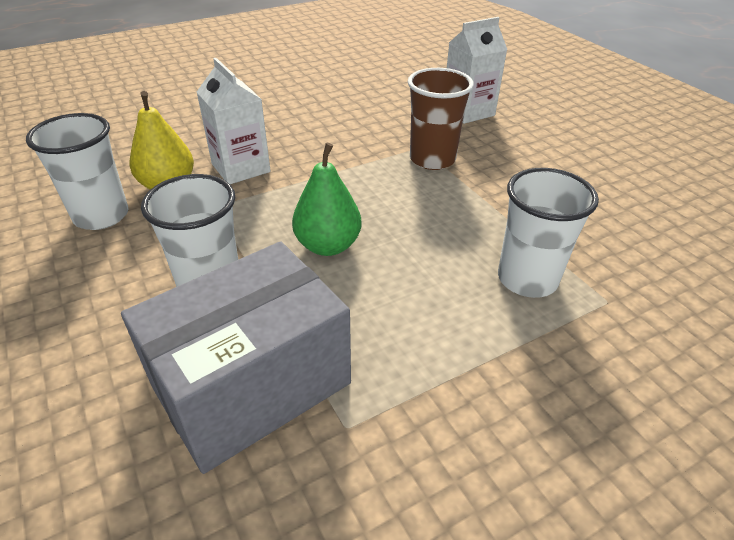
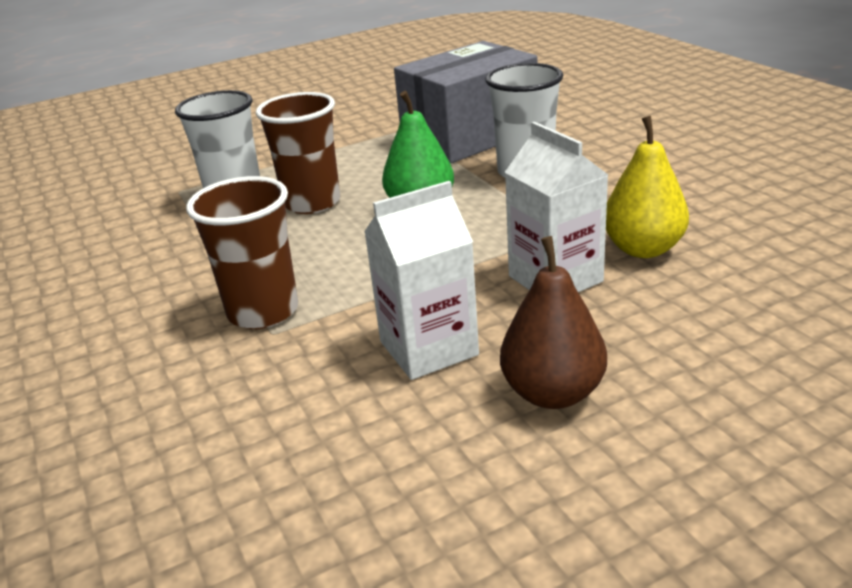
camera: 175 degrees left, 10 degrees down
(101, 216) = (693, 212): white cup -> none
(270, 114) = (553, 393): none -> brown pear
(437, 262) = (312, 203): none -> brown cup
(468, 111) = (134, 425): white carton -> white carton (428, 348)

